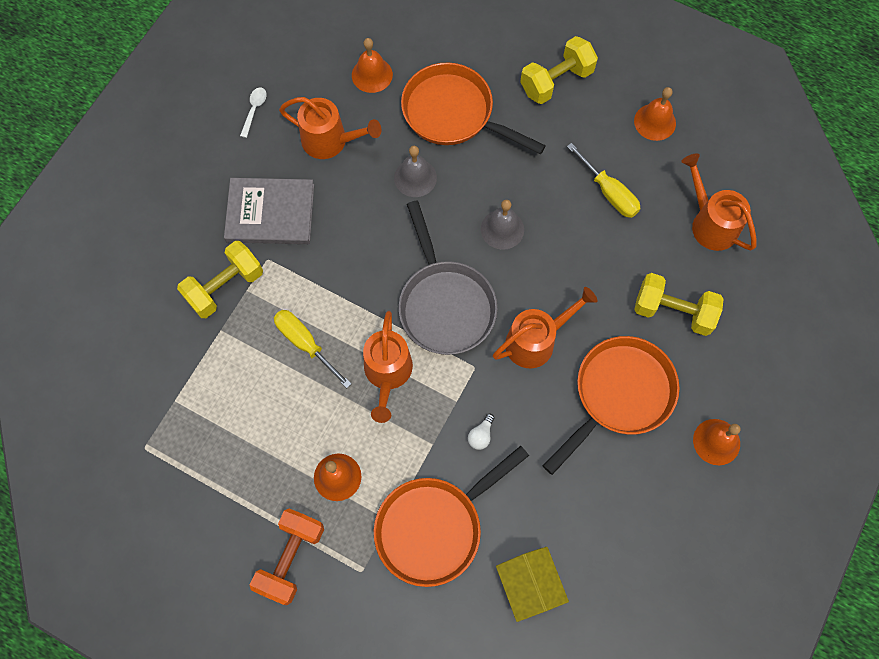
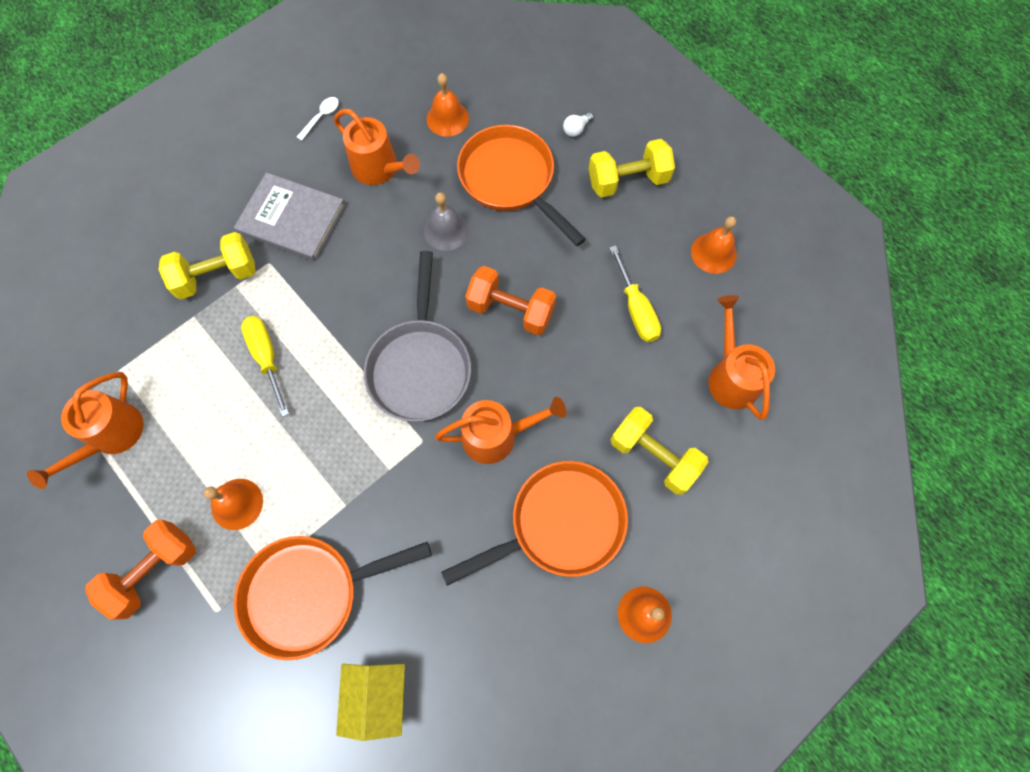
camera: 20 degrees right, 0 degrees up
(387, 374) = (333, 416): orange watering can -> orange watering can (111, 436)
(481, 435) = (398, 514): white light bulb -> white light bulb (576, 129)
(502, 229) = (510, 310): grey bell -> orange dumbbell

